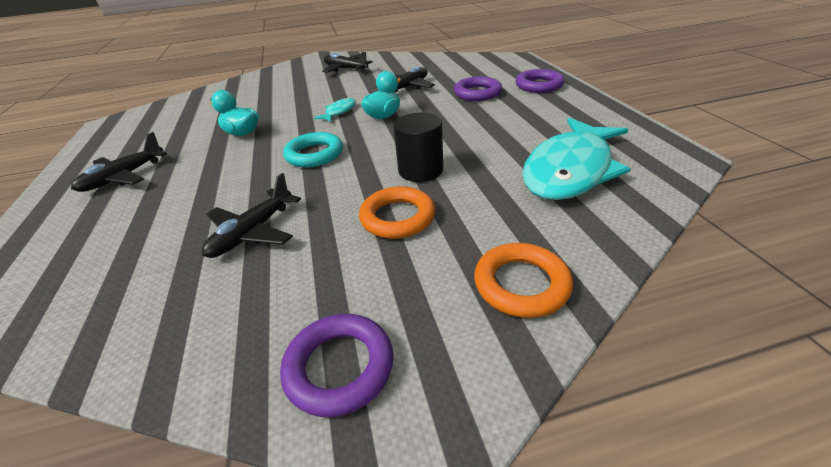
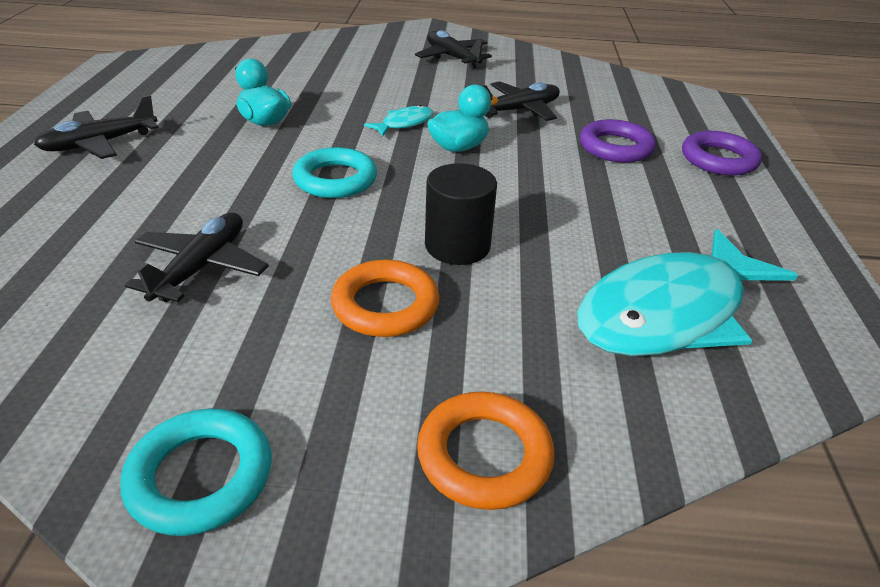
camera: 15 degrees right, 0 degrees up
(253, 232) = (201, 267): black plane -> black plane turned 150 degrees clockwise
(339, 367) = (200, 476): purple ring -> turquoise ring

